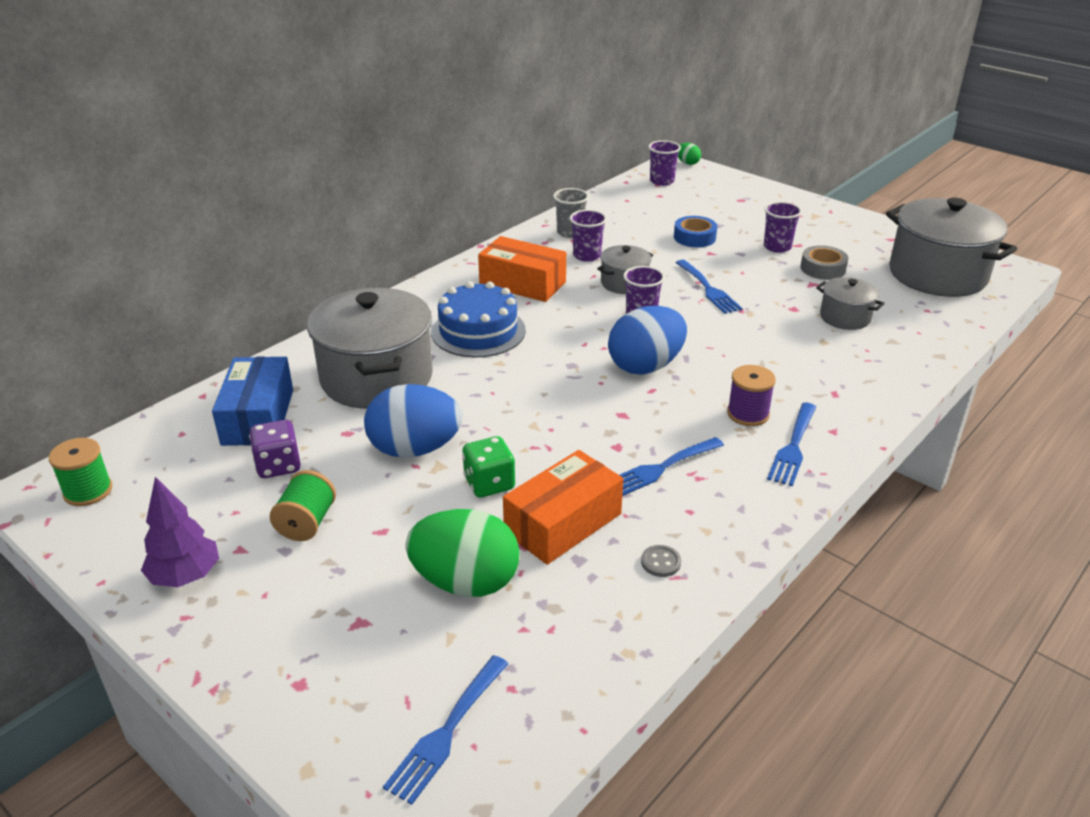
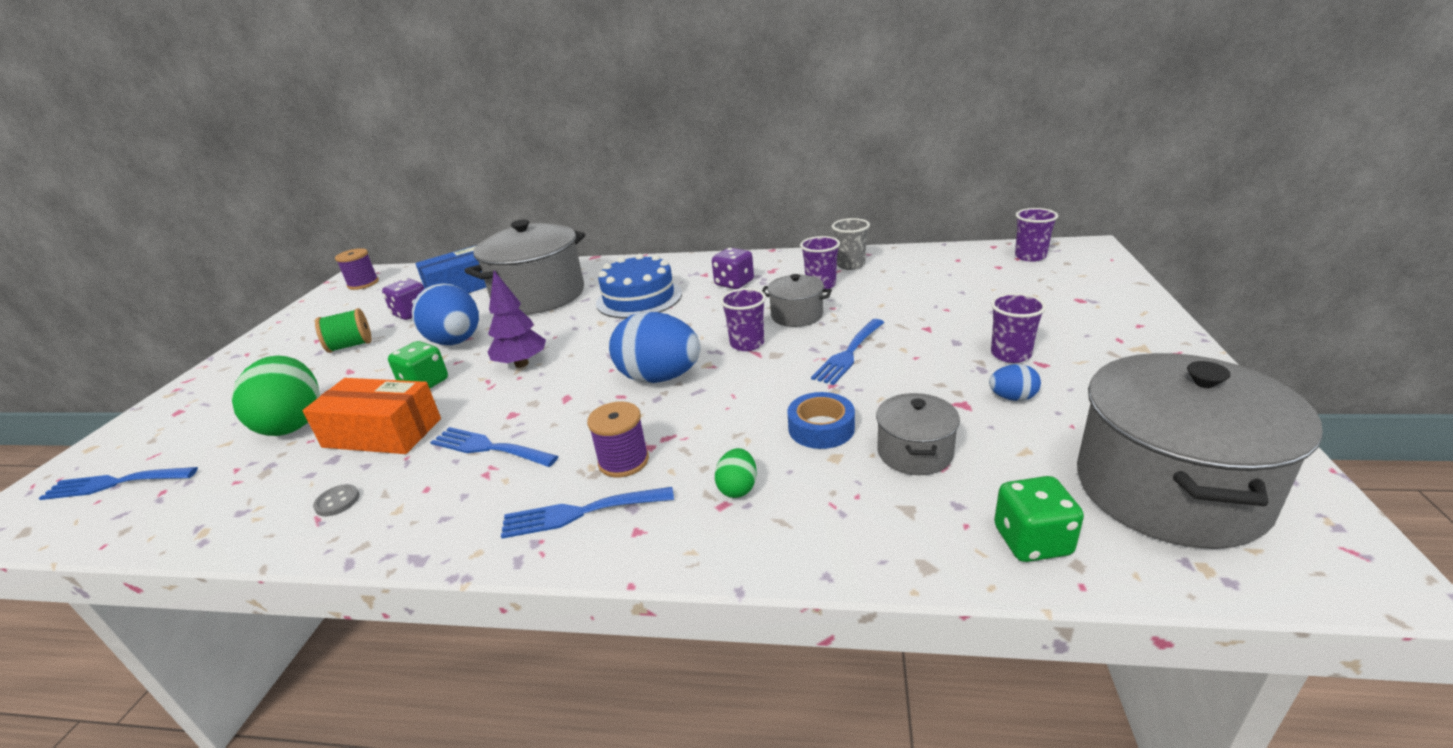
camera: 60 degrees right, 5 degrees down
(88, 491) = (363, 284): green spool -> purple spool
(185, 577) = (285, 338): purple tree -> purple tree (521, 364)
(522, 283) = (734, 283): orange box -> purple dice
(687, 163) = (1098, 251): green egg -> green egg (737, 488)
(694, 237) = (944, 310): blue tape -> blue tape (821, 428)
(823, 269) = (1012, 398): grey tape -> blue egg
(945, 322) = (1032, 541): none -> green dice

